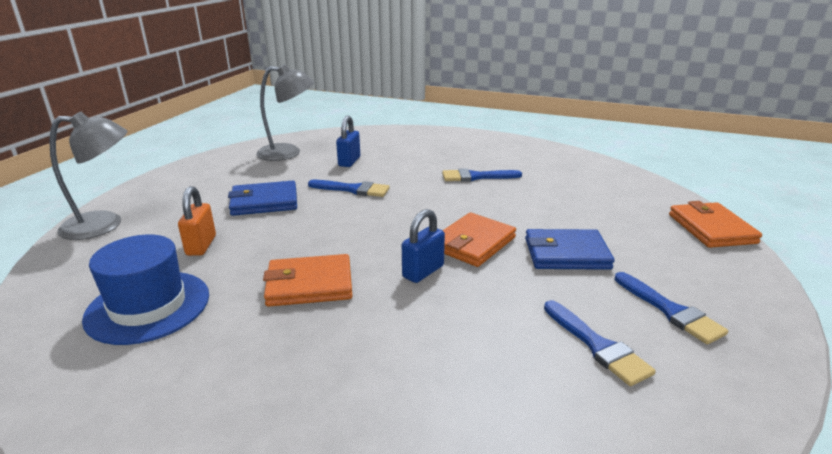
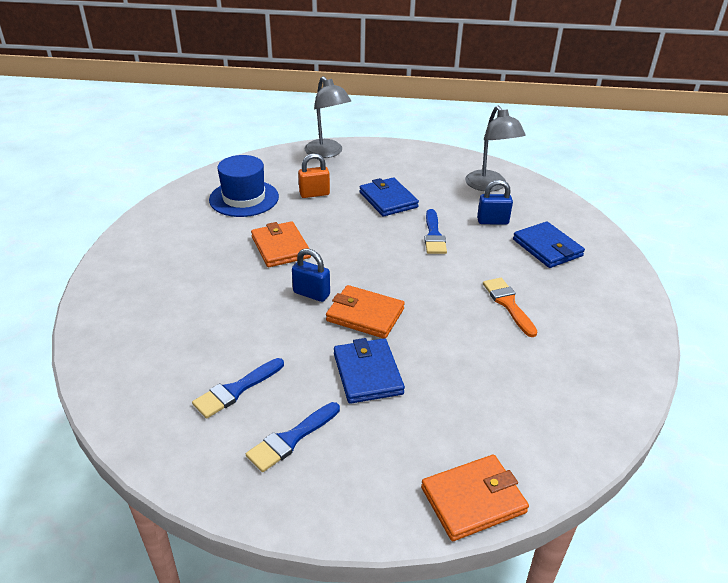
camera: 75 degrees right, 10 degrees up
(404, 150) = (547, 248): none -> blue wallet
(476, 177) = (508, 304): blue brush -> orange brush

